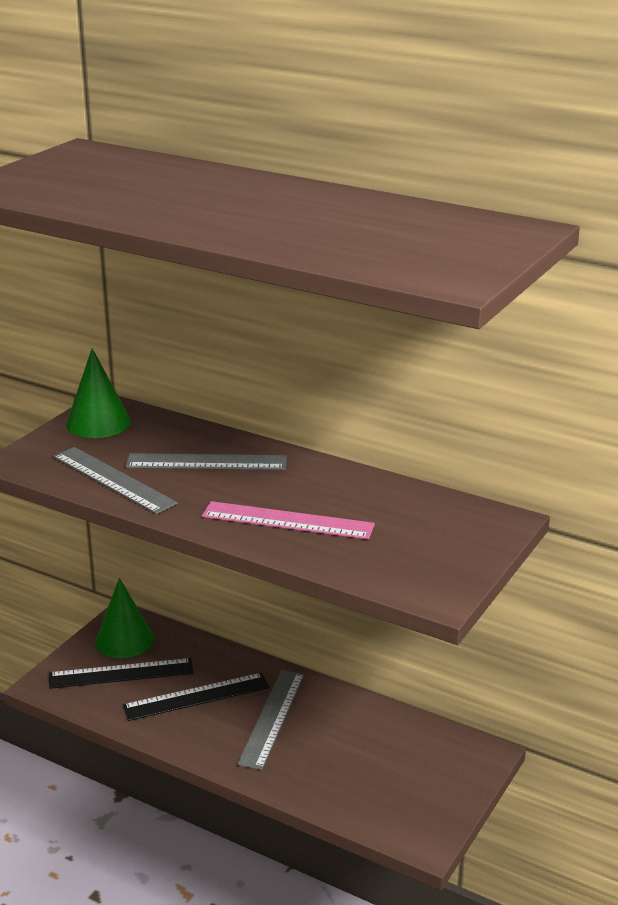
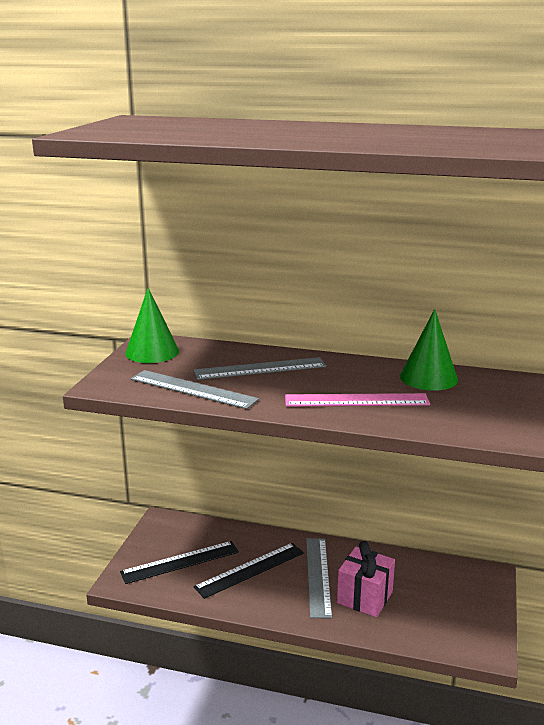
camera: 15 degrees left, 5 degrees down
(124, 640) = (170, 535): green cone -> green cone (428, 378)
(313, 753) = (365, 597): none -> pink gift

